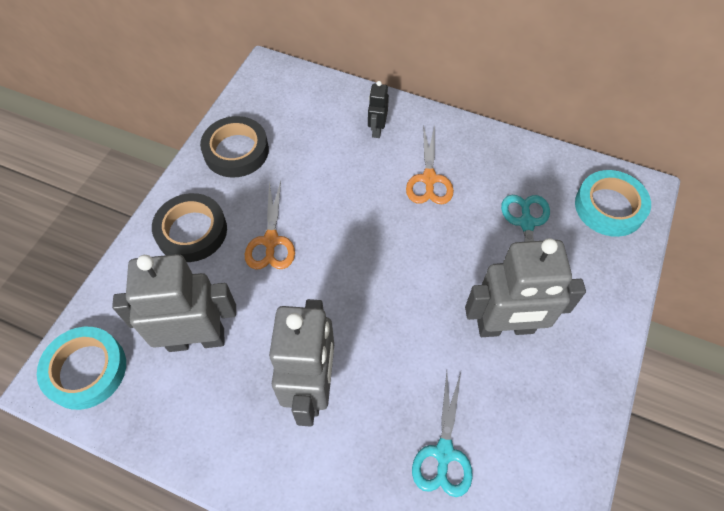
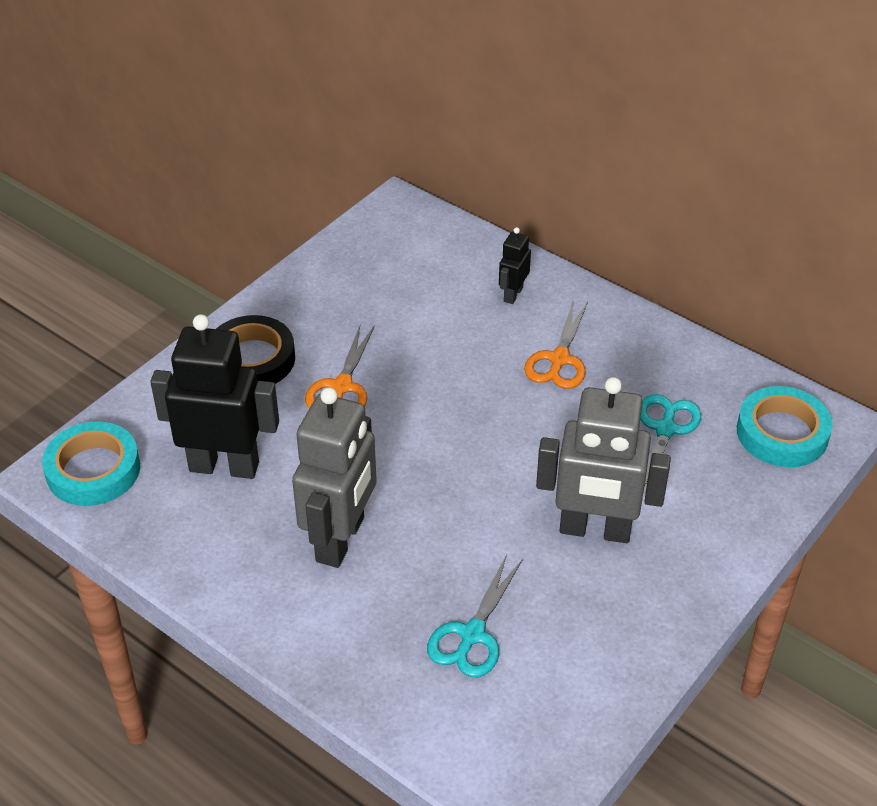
camera: 15 degrees right, 15 degrees down
(196, 339) = (224, 466): grey robot -> black robot
(236, 151) = (331, 286): black tape -> none

